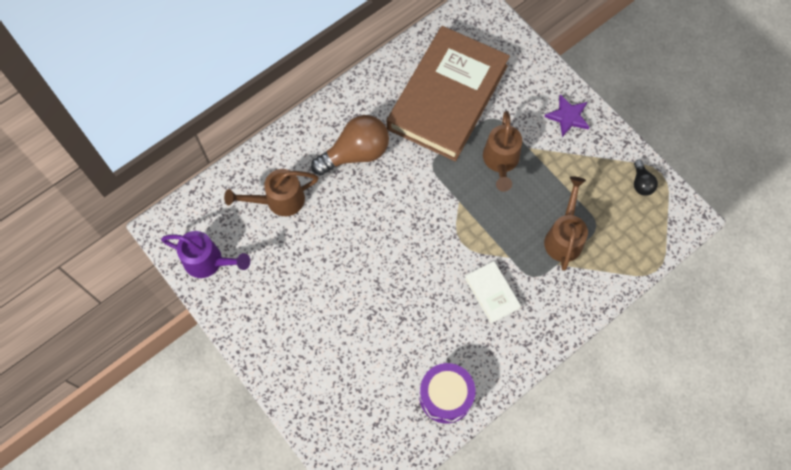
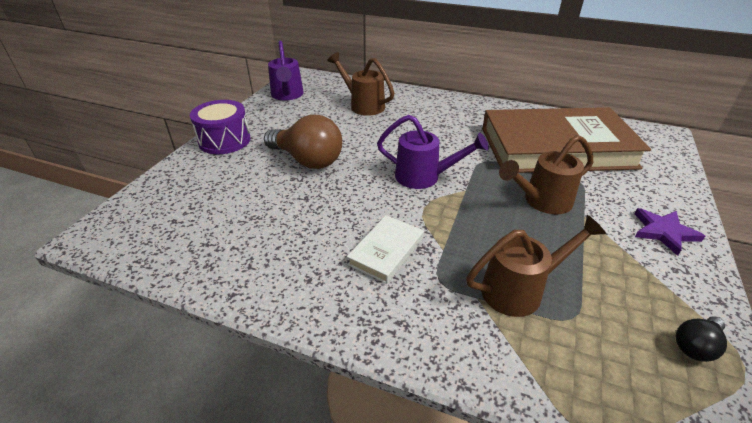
camera: 60 degrees right, 30 degrees down
(356, 153) = (442, 122): brown light bulb -> brown light bulb (307, 160)
(426, 220) = (424, 177): none -> purple watering can
(445, 396) = (230, 261): purple drum -> purple drum (224, 140)

